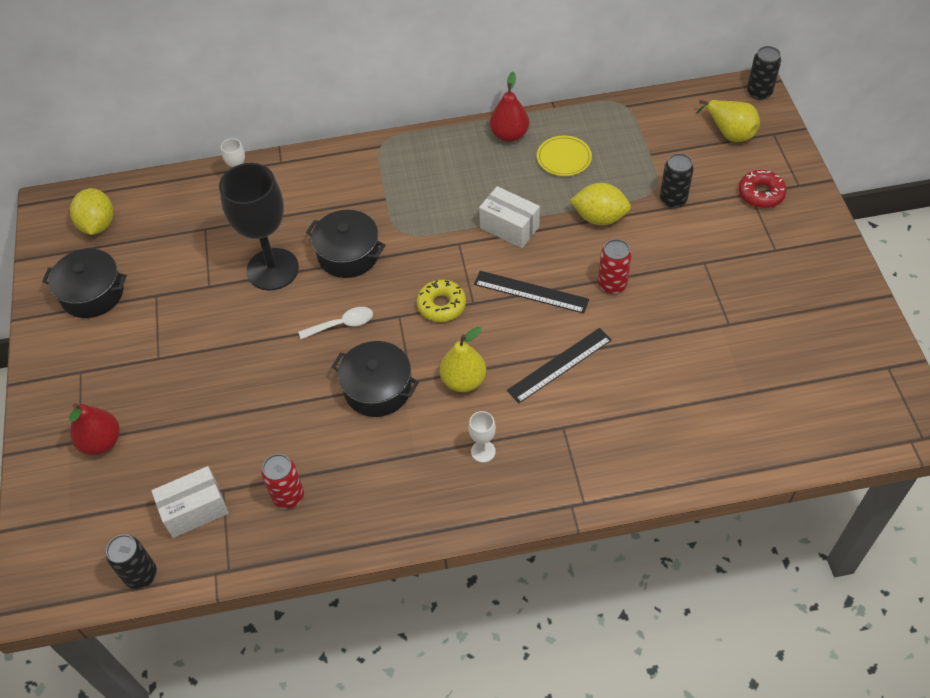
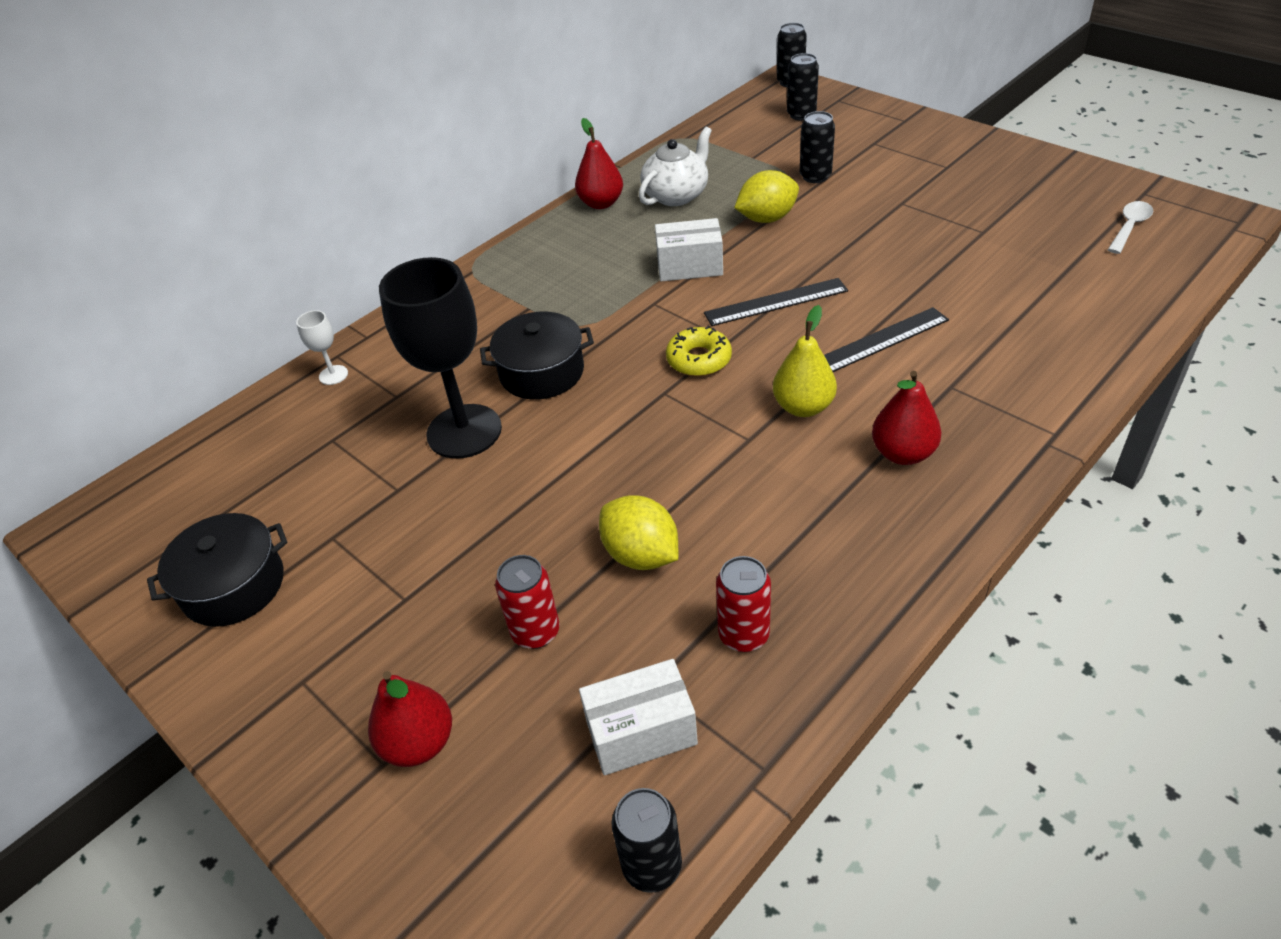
camera: 35 degrees left, 10 degrees down
(98, 225) = (170, 511): yellow lemon -> yellow lemon (641, 555)
(195, 510) = (641, 732): white box -> white box turned 45 degrees clockwise
(342, 324) = (608, 434): white spoon -> white spoon (1129, 227)
(377, 389) = (720, 467): black pot -> none
(483, 451) = (903, 453): white goblet -> red pear
(559, 365) = (879, 341): black ruler -> black ruler turned 45 degrees clockwise
(564, 158) = (676, 195): yellow plate -> white teapot
(612, 285) = (844, 258): red can -> red can (535, 632)
(729, 132) = (801, 115): yellow pear -> black can
(761, 194) = (883, 139): red donut -> none

